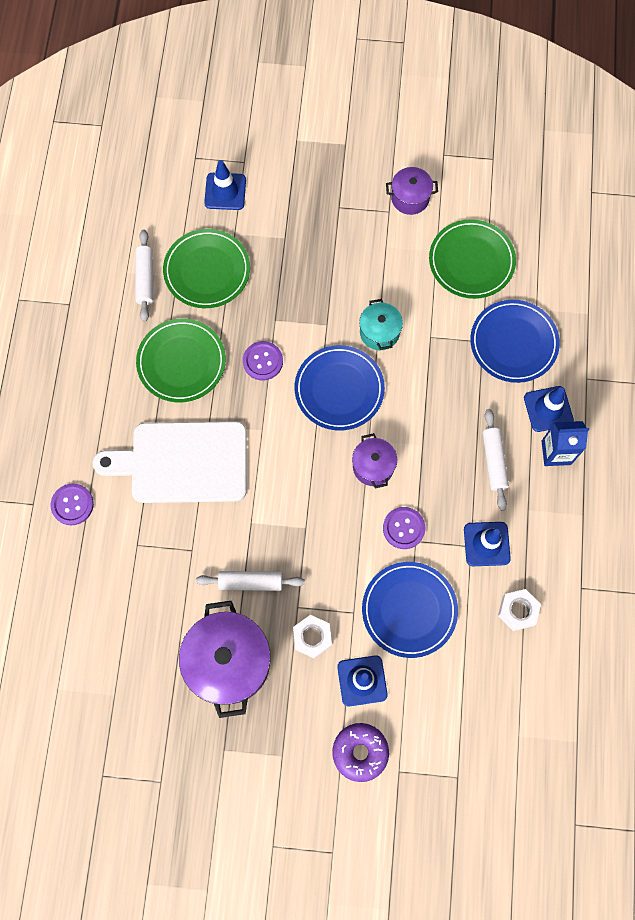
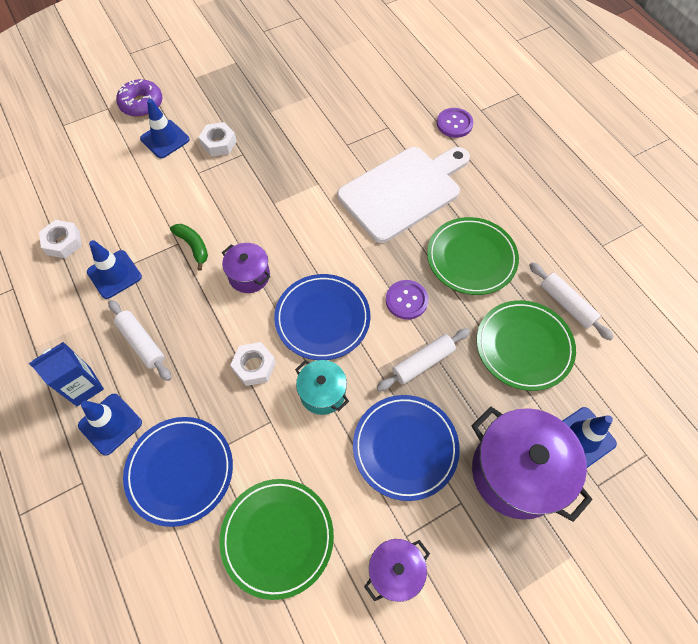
camera: 145 degrees right, 10 degrees down
(229, 662) = (267, 102): purple pot -> purple pot (516, 472)
(250, 582) = (288, 149): white rolling pin -> white rolling pin (423, 363)
(403, 528) = (193, 246): purple button -> green banana
(409, 610) = (155, 196): blue plate -> blue plate (405, 447)
(417, 385) = (254, 366): none -> white nut

